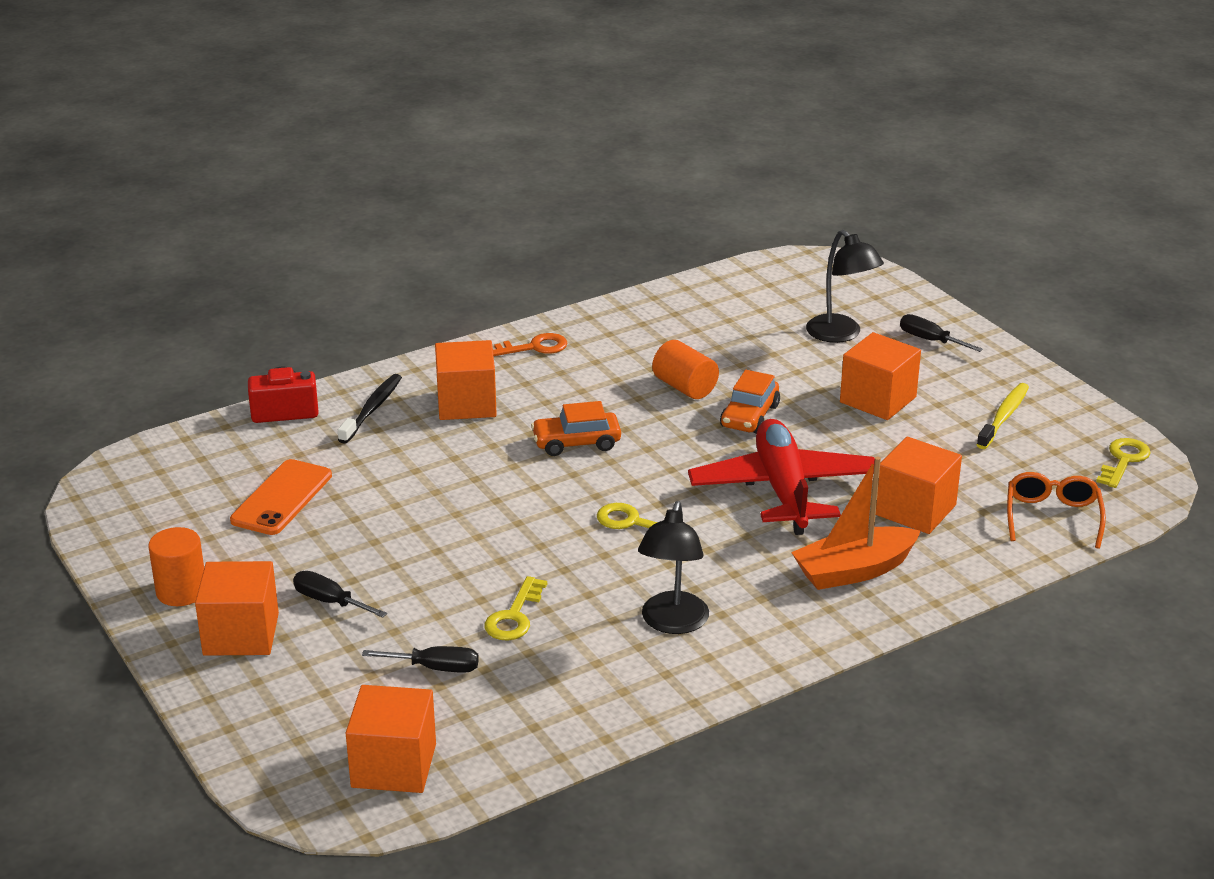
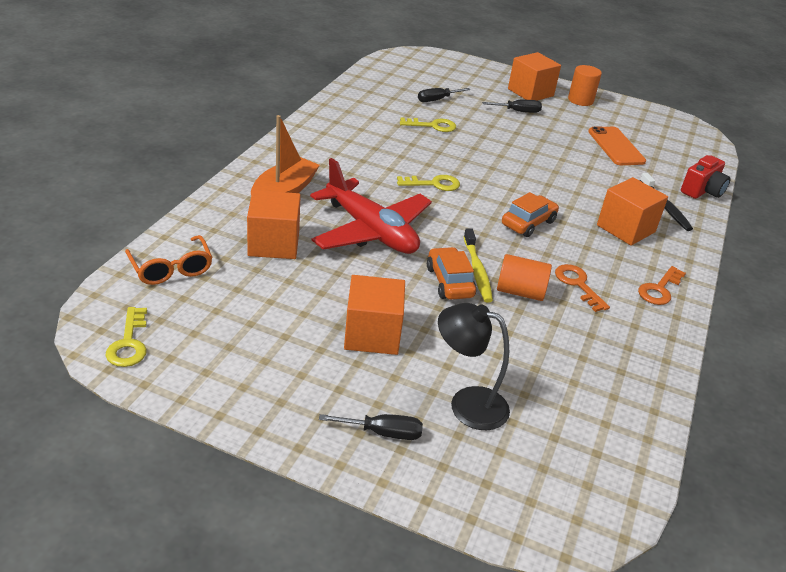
camera: 140 degrees right, 5 degrees up
(394, 765) = (406, 69): orange cube -> none
(514, 616) = (432, 126): yellow key -> yellow key turned 105 degrees clockwise
(613, 375) = (578, 284): none -> orange key
(672, 623) = (356, 141): black lamp -> none
(1003, 417) = (256, 355): yellow toothbrush -> yellow toothbrush (477, 271)

